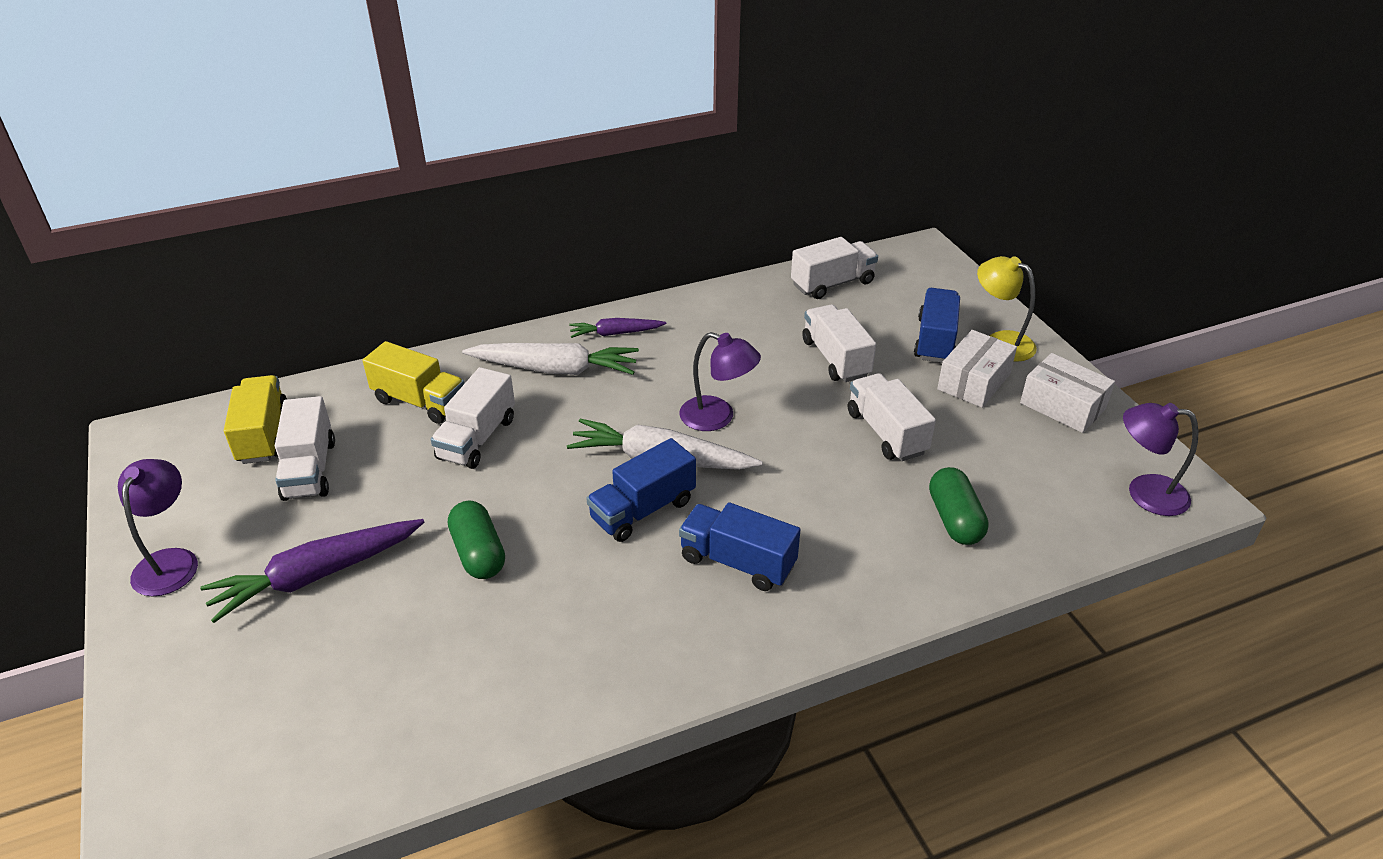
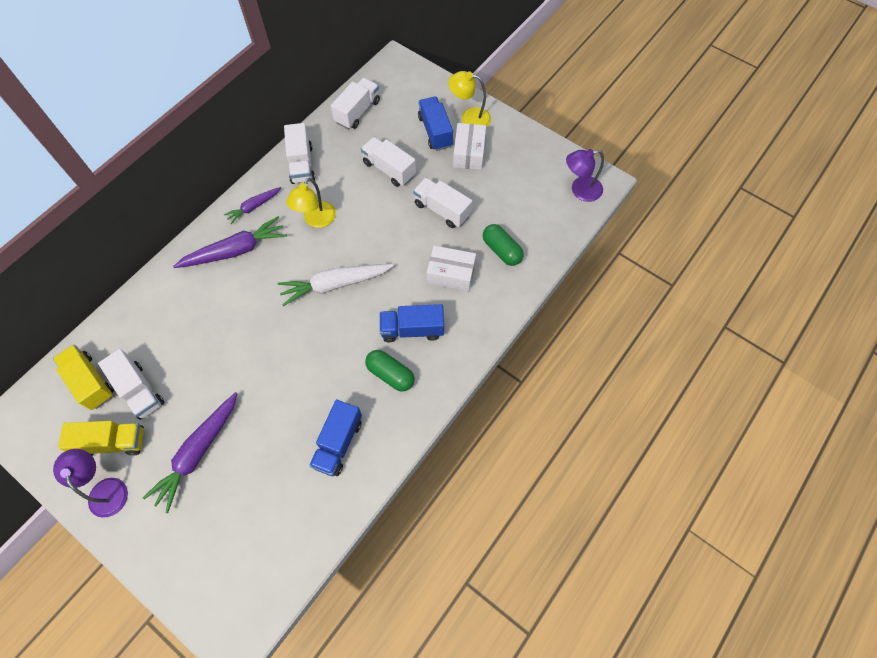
camera: 30 degrees left, 25 degrees up
(420, 402) = (170, 312): yellow truck -> yellow truck (112, 442)
(477, 438) = (223, 321): white truck -> white truck (301, 164)
(478, 553) = (277, 393): green capsule -> green capsule (390, 374)
(555, 369) = (235, 250): white carrot -> purple carrot
(643, 510) = (346, 322): blue truck -> blue truck (338, 443)
(688, 377) = (316, 220): none -> yellow lamp
(717, 417) = (349, 241): purple lamp -> none
(1062, 406) = (519, 150): white box -> white box (451, 274)

